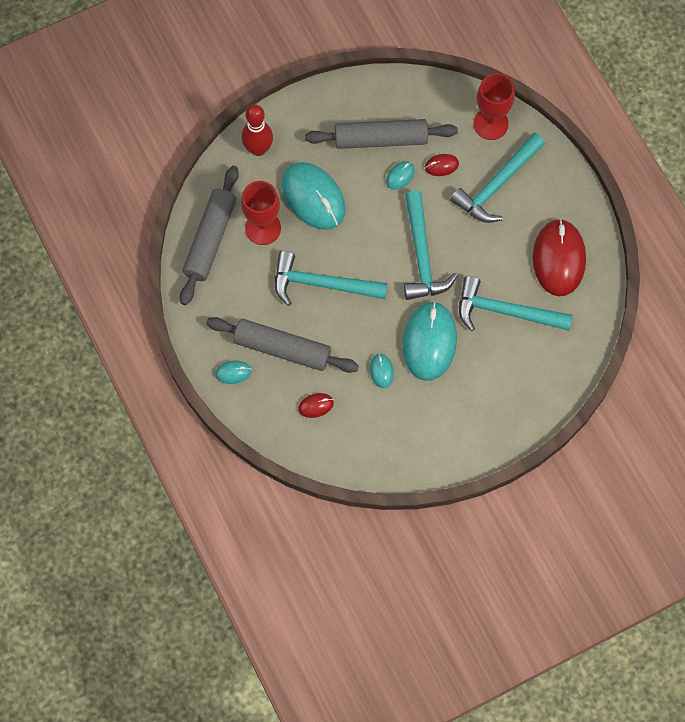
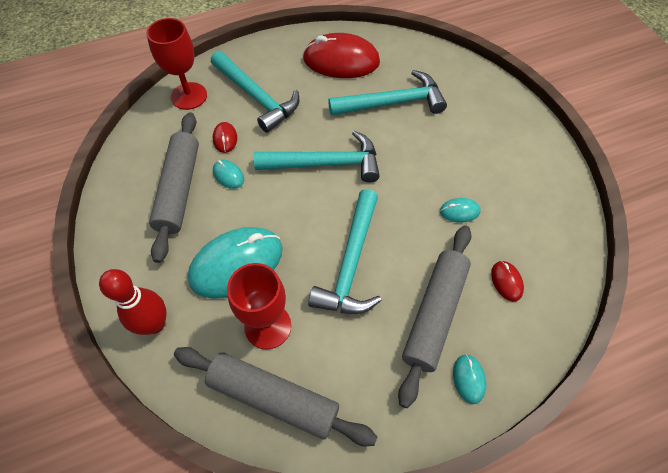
camera: 85 degrees left, 10 degrees down
(429, 342) = (425, 165): turquoise mouse -> none
(505, 311) = (392, 102): turquoise hammer -> turquoise hammer turned 120 degrees counterclockwise

